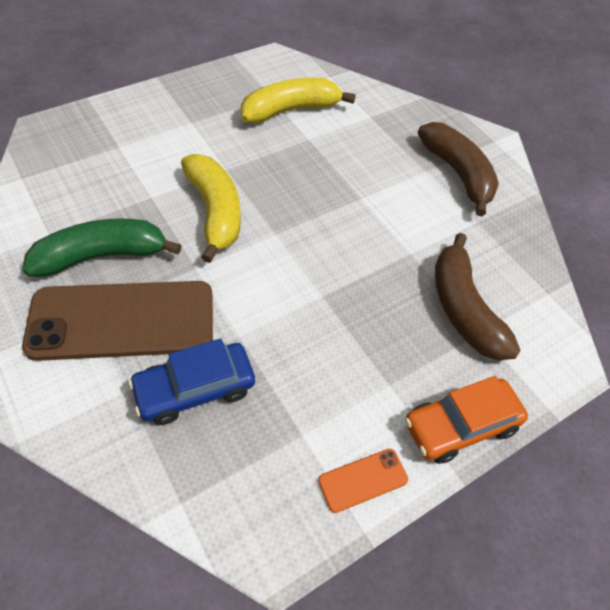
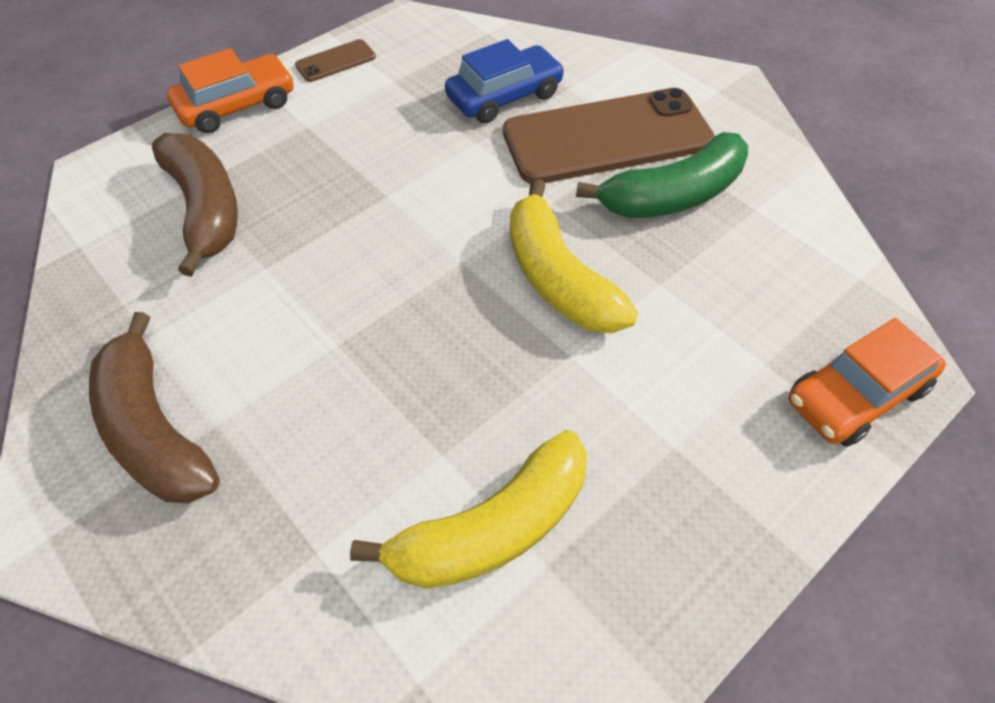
camera: 175 degrees right, 0 degrees up
(82, 125) = (856, 395): none -> orange car
(363, 480) = (335, 61): orange phone -> brown phone

